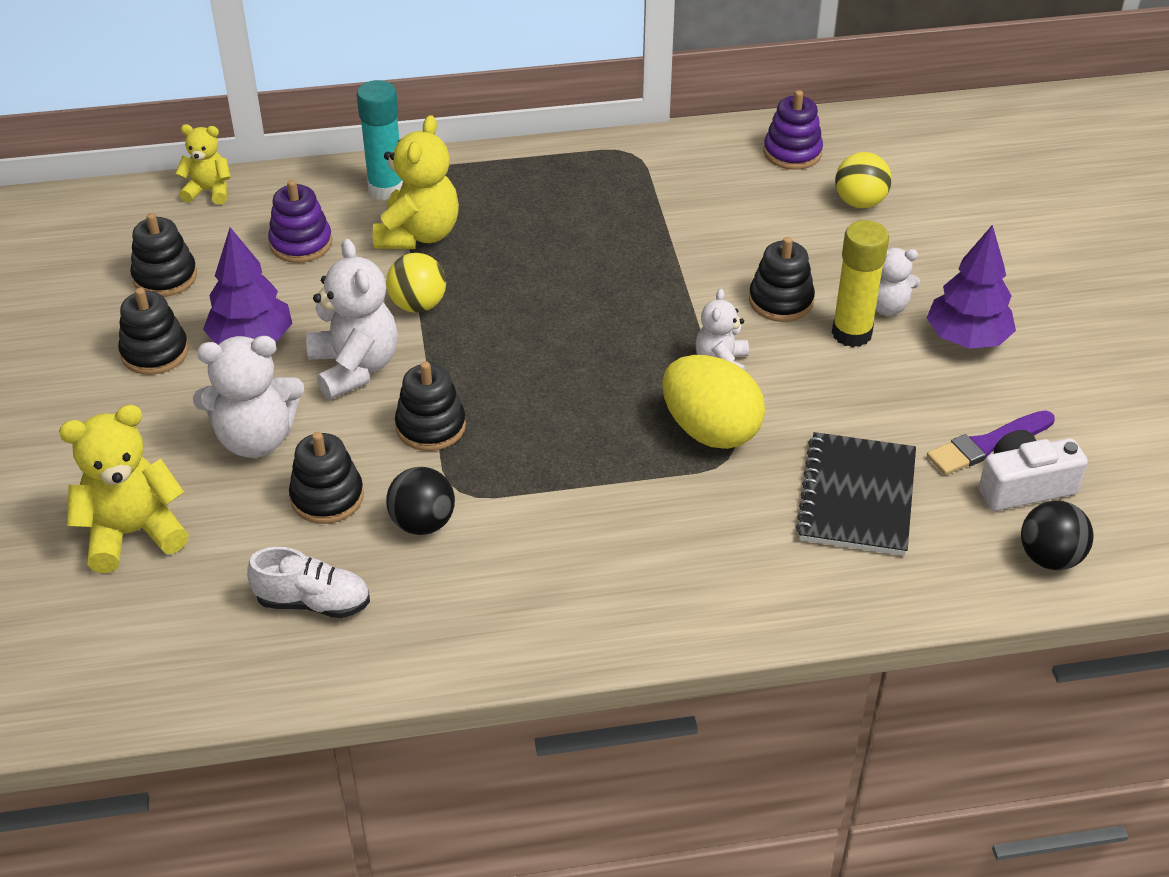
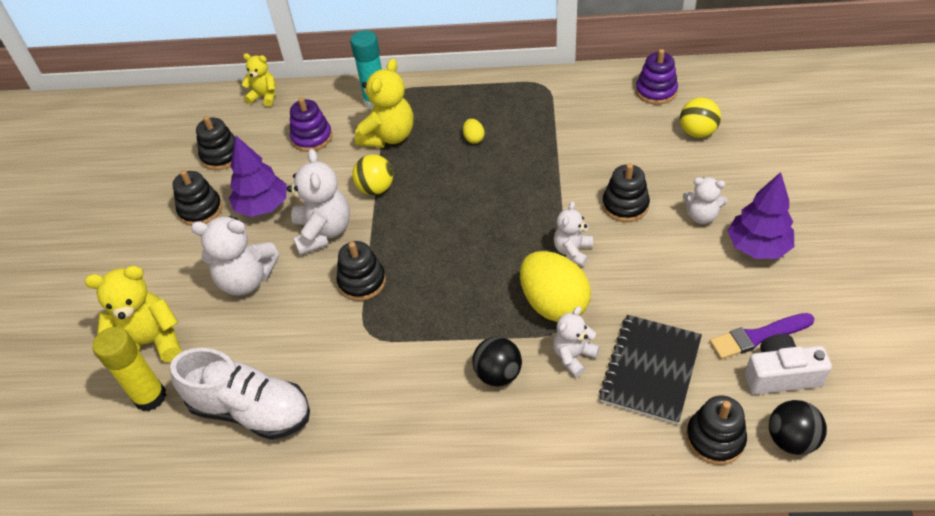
camera: 15 degrees right, 5 degrees up
(313, 602) = (251, 410): white shoe -> white shoe, size x1.65
(327, 497) = (281, 329): black stacking toy -> black stacking toy (715, 438)
(422, 523) = (338, 356): black ball -> black ball (498, 374)
(546, 229) = (474, 138): none -> yellow egg
(751, 491) = (573, 356): none -> white teddy bear
(851, 333) = (672, 235): yellow glue stick -> yellow glue stick (150, 397)

